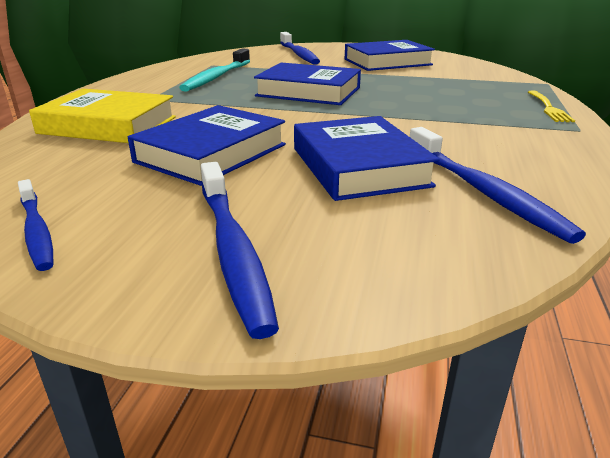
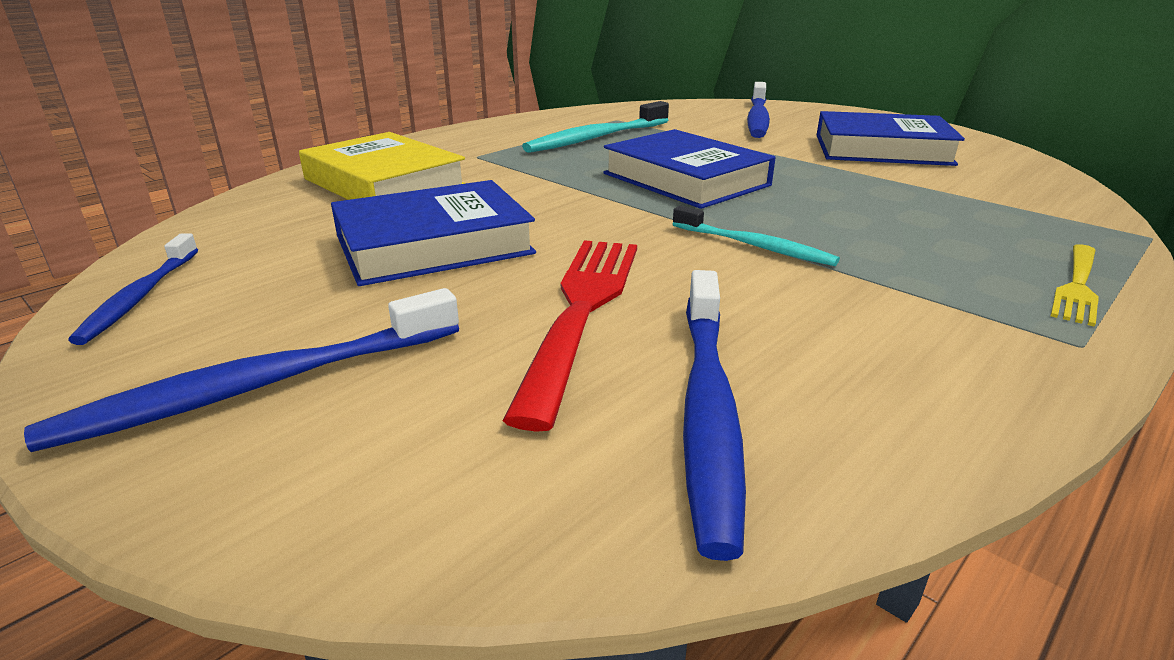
camera: 30 degrees right, 0 degrees up
(233, 251) = (261, 385): blue toothbrush -> blue toothbrush turned 45 degrees clockwise
(359, 166) = (582, 312): blue book -> red fork
(395, 118) = (754, 246): none -> turquoise toothbrush

